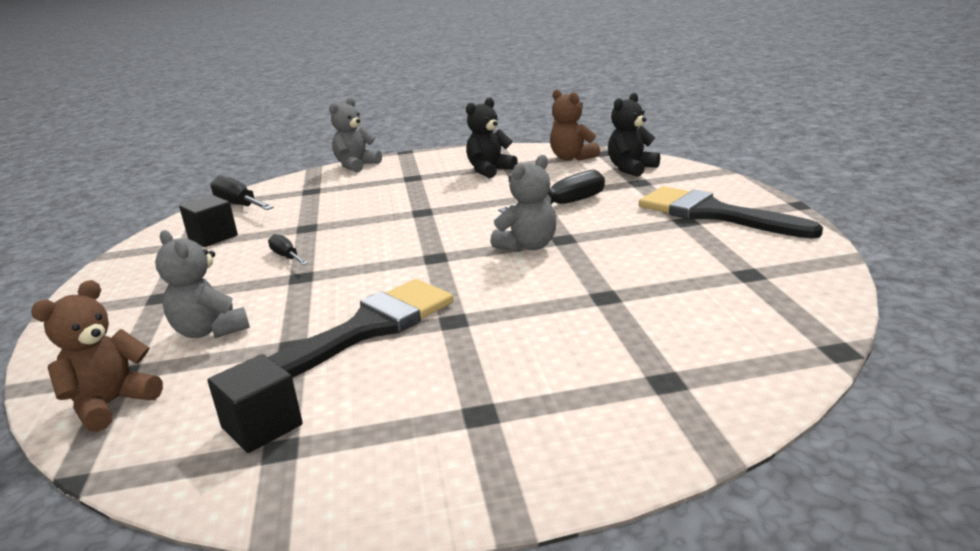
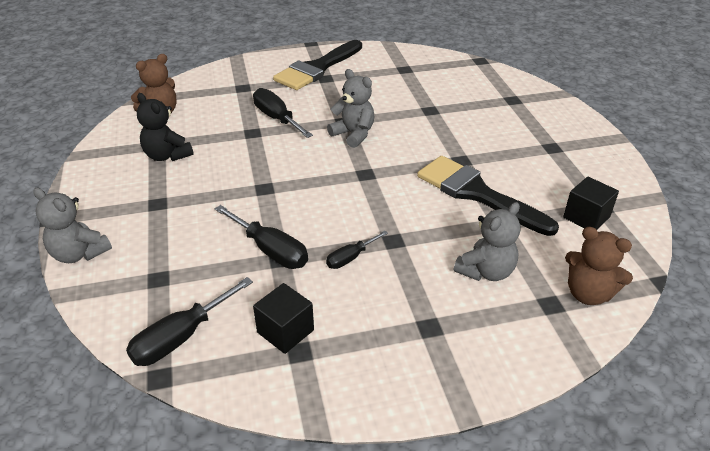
camera: 95 degrees left, 15 degrees up
(320, 223) = (271, 250): none -> black screwdriver
(631, 169) = (209, 88): black teddy bear -> none

